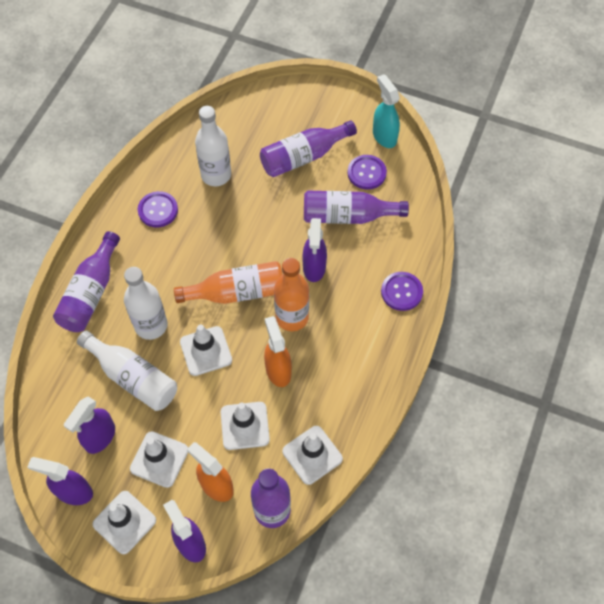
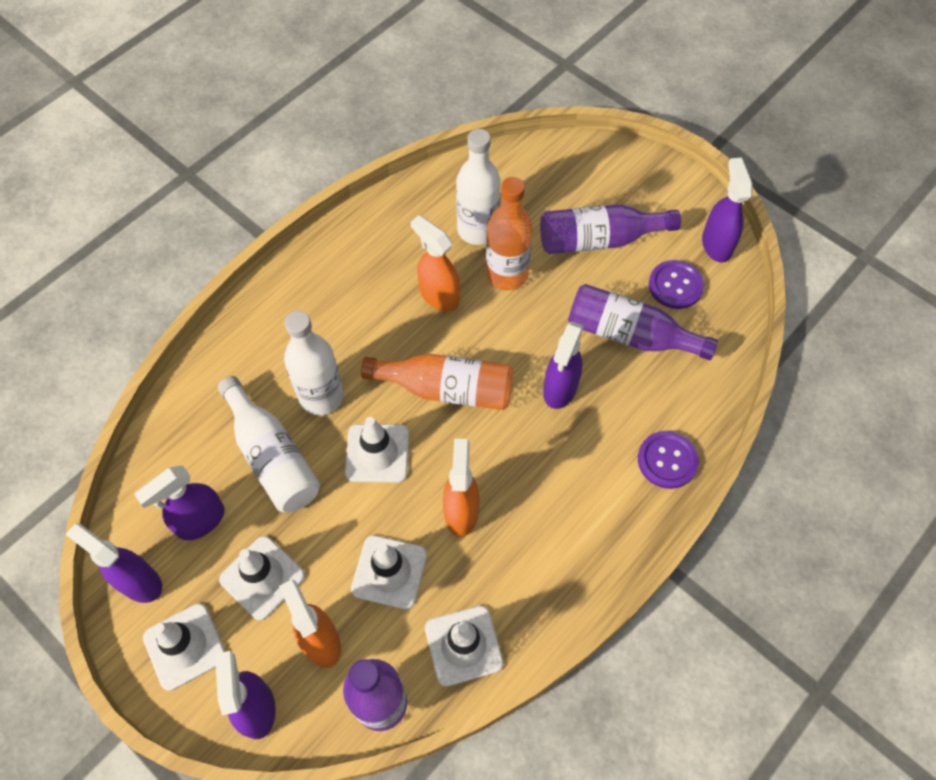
camera: 20 degrees right, 0 degrees up
(91, 293) = (265, 330): purple bottle -> none
(158, 210) = (387, 252): purple button -> none
(206, 230) = (438, 295): none -> orange spray bottle
(292, 317) = (506, 446): orange bottle -> orange bottle (506, 274)
(384, 136) = (716, 244): turquoise spray bottle -> purple spray bottle

